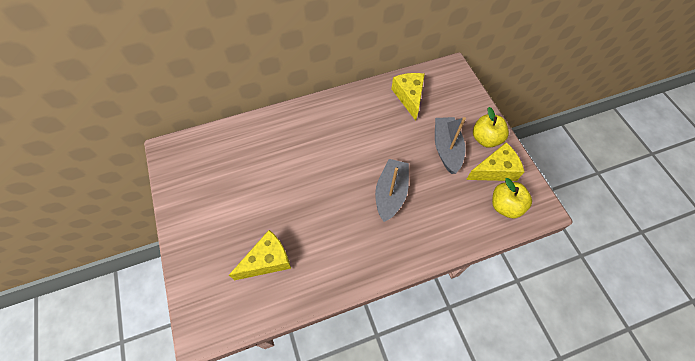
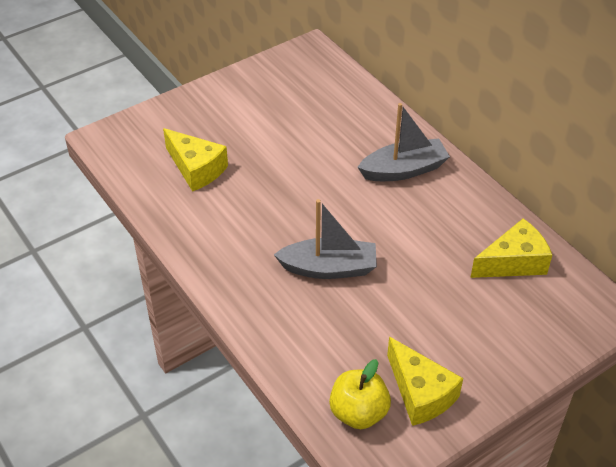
camera: 75 degrees right, 15 degrees down
(446, 148) = (434, 323): grey boat -> grey boat (404, 170)
(485, 139) = (478, 375): yellow apple -> none

